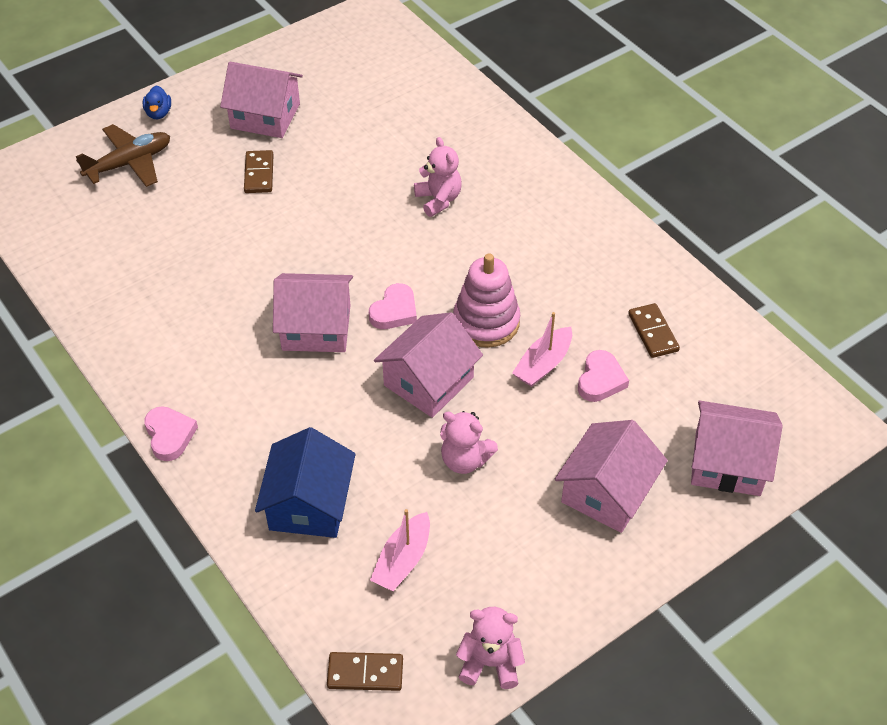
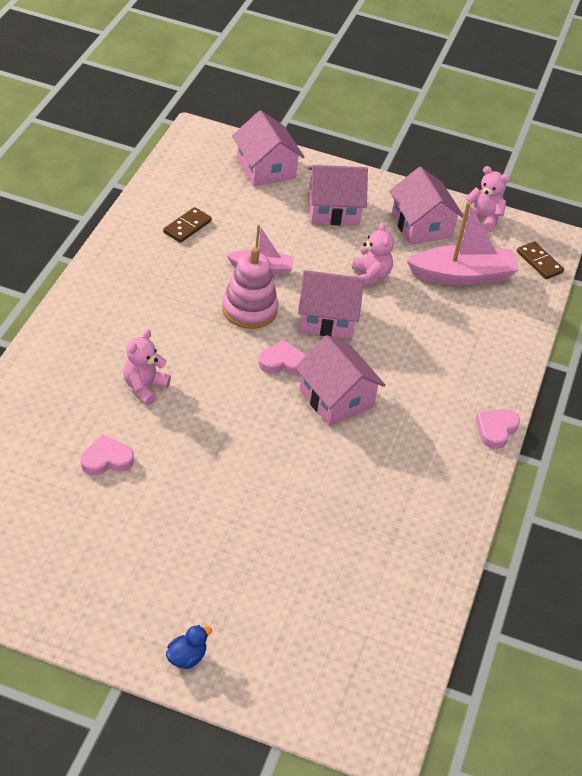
camera: 130 degrees left, 5 degrees down
(129, 163) = (272, 635): brown plane -> none
(259, 174) = (207, 524): brown domino -> none
(265, 116) = (127, 563): pink house -> pink house (421, 225)
(309, 504) = (470, 333): blue house -> none
(403, 560) = (462, 275): pink boat -> pink boat, size x1.70
(490, 663) = (483, 218): pink teddy bear -> pink teddy bear turned 150 degrees clockwise
(600, 380) = (250, 238): pink heart -> pink heart (106, 459)

